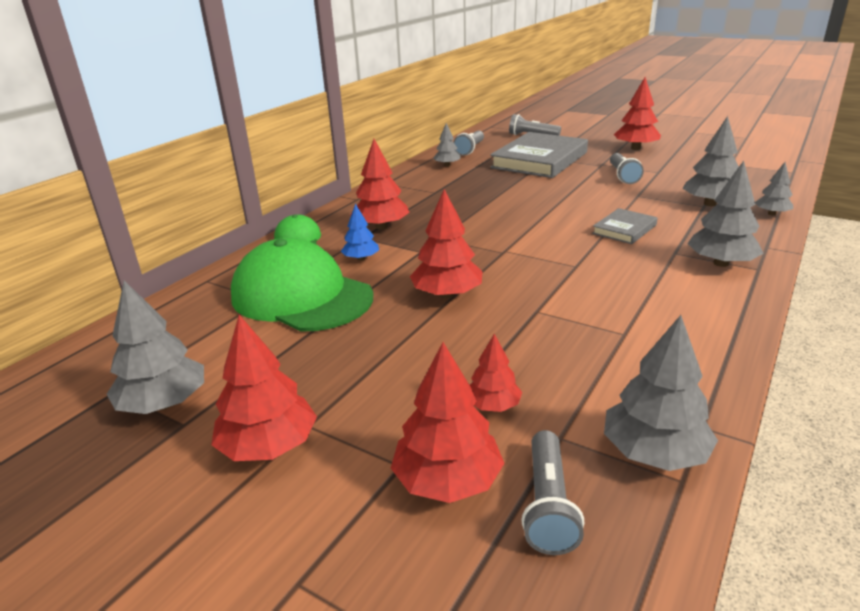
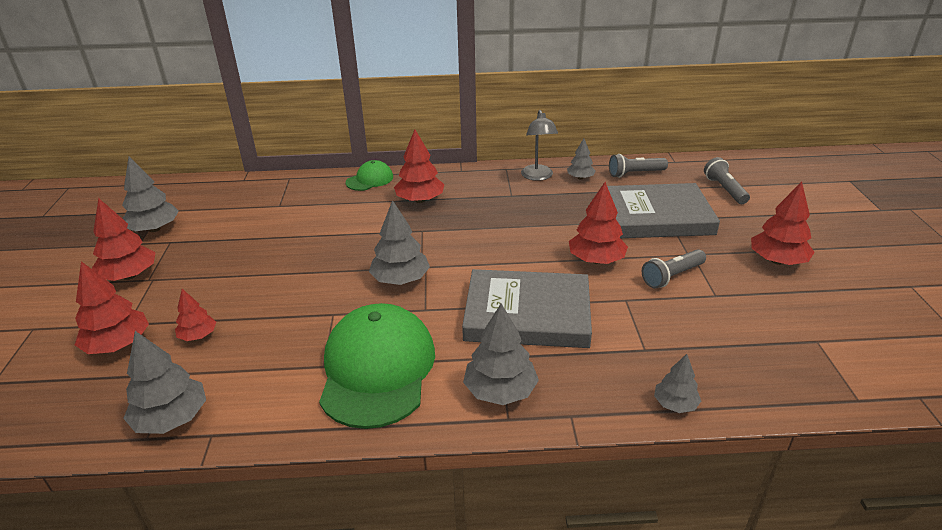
camera: 55 degrees right, 5 degrees up
(301, 296) = (291, 216): green cap -> green cap (377, 369)
(361, 258) = (360, 214): blue tree -> none
(420, 176) = (538, 176): none -> grey lamp
(447, 294) = (331, 268): red tree -> red tree (596, 260)
(548, 504) = (108, 388): grey flashlight -> none
(624, 229) = (527, 314): grey book -> grey book, size x2.05
(710, 204) = (655, 352): grey tree -> grey tree (400, 279)

